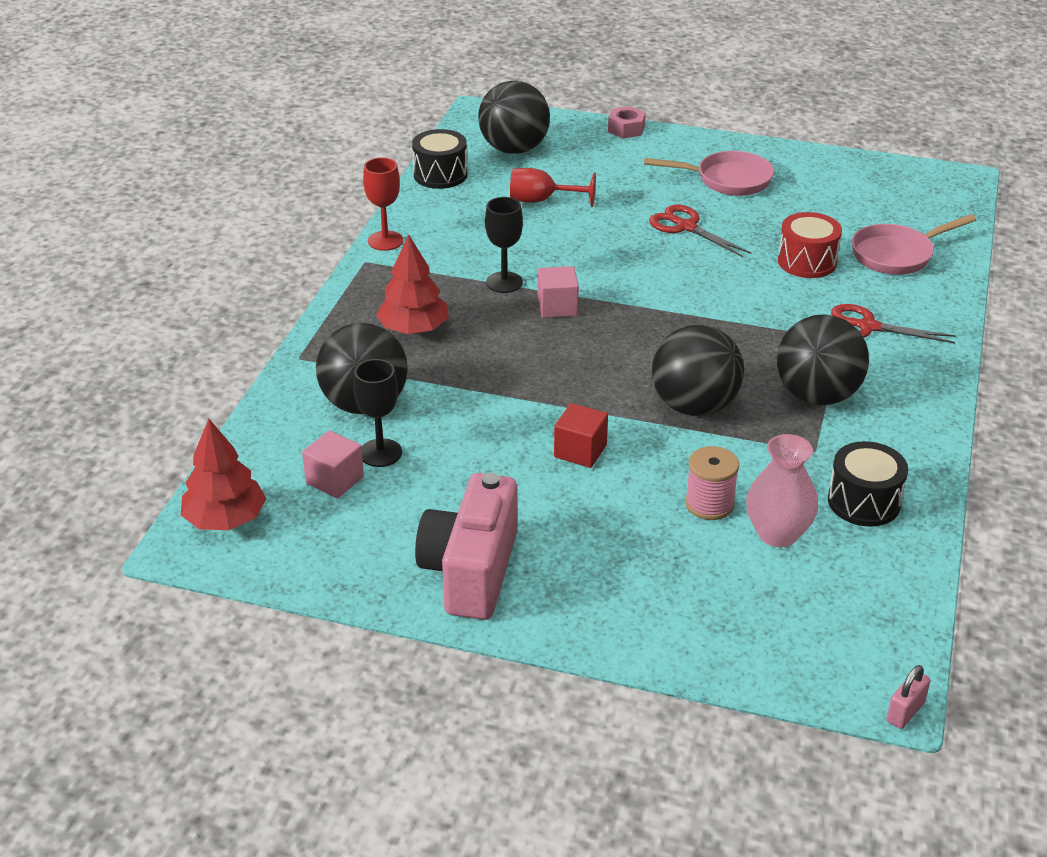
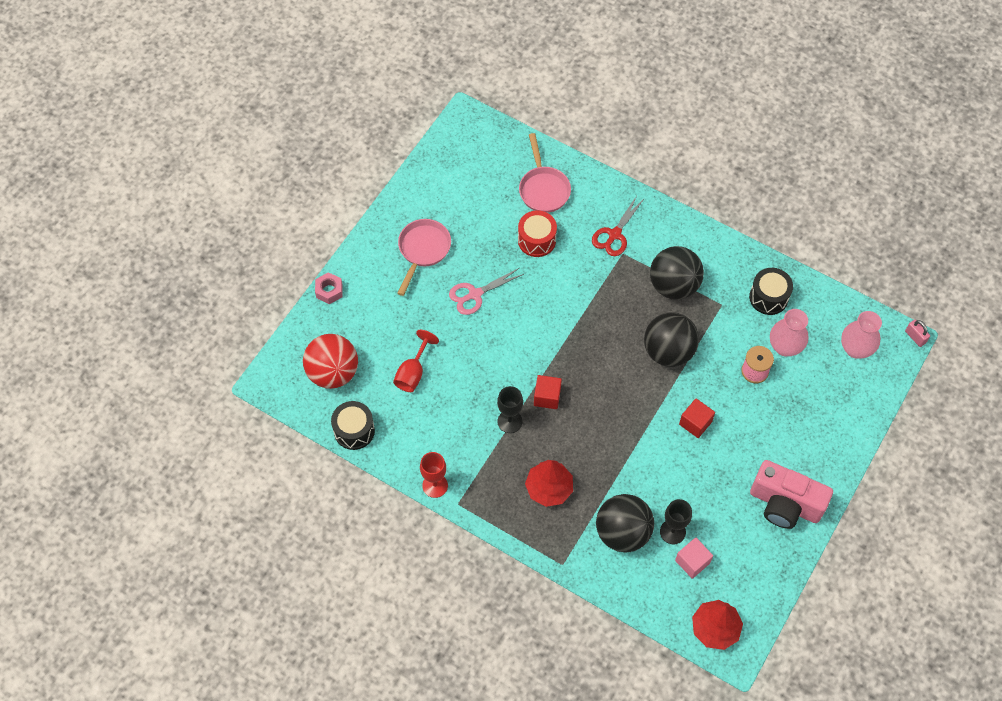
camera: 75 degrees left, 25 degrees up
(514, 149) = (333, 372): black ball -> red ball
(557, 307) = (547, 397): pink cube -> red cube
(686, 227) = (475, 294): red scissors -> pink scissors
(827, 627) = (855, 349): none -> pink vase

